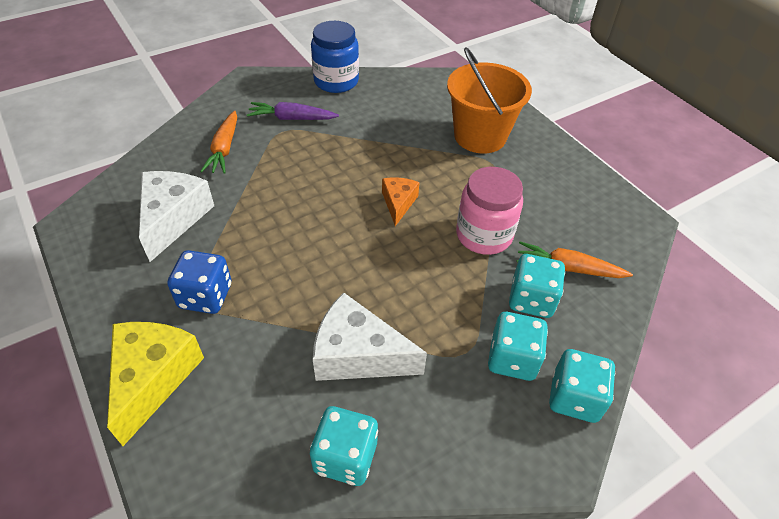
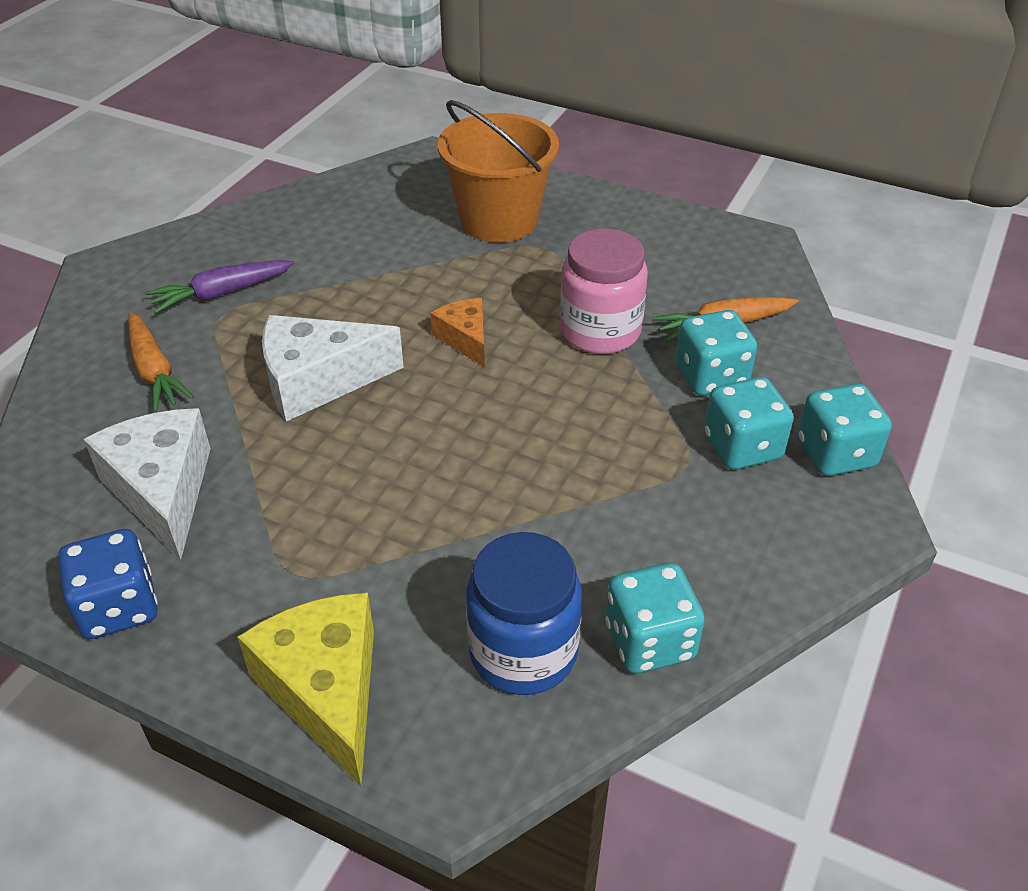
camera: 30 degrees left, 5 degrees down
(205, 296) = (306, 561): blue dice -> blue dice (118, 607)
(336, 81) = (243, 223): blue jar -> blue jar (523, 652)
(358, 354) = (567, 529): white cheese -> white cheese (318, 381)

